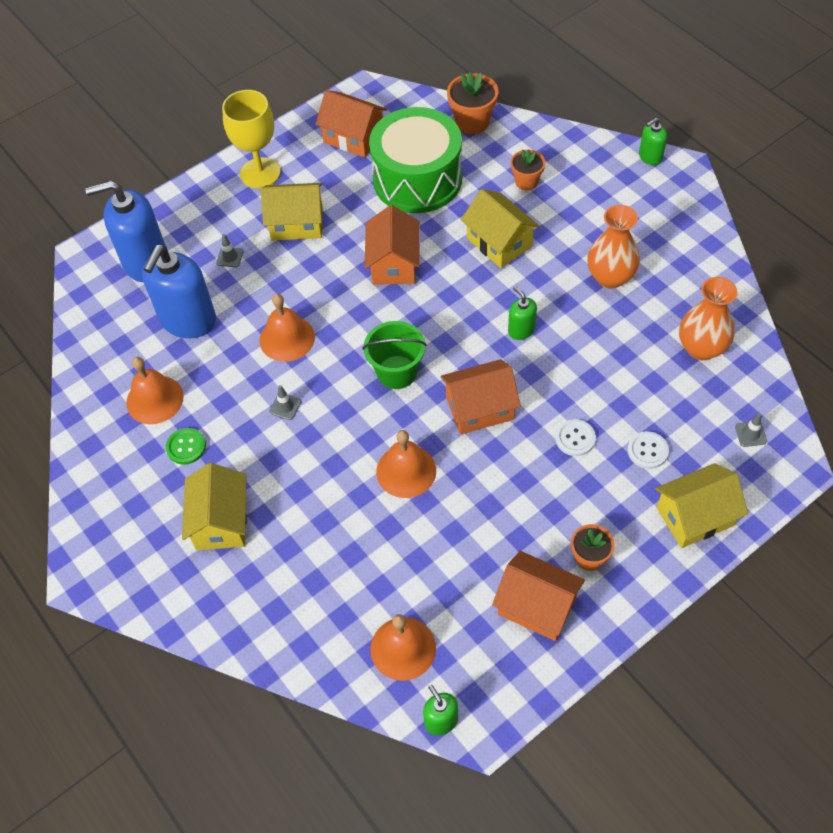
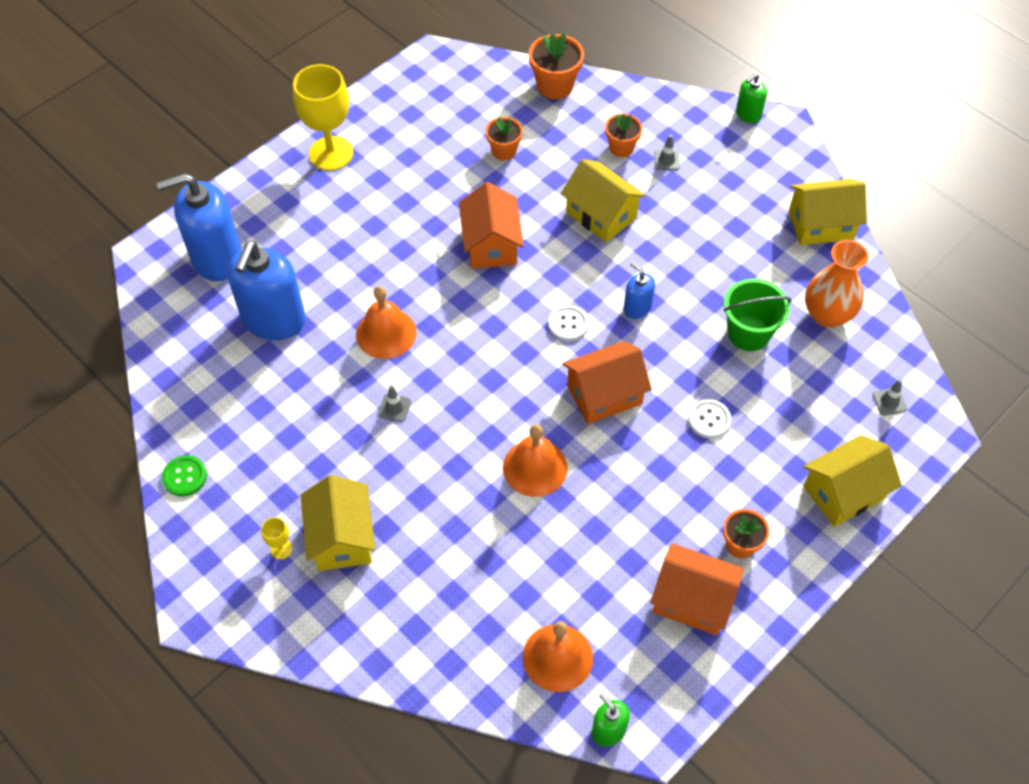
camera: 10 degrees left, 0 degrees up
(154, 399) = (249, 410): orange bell -> none
(165, 527) = (281, 549): none -> yellow goblet
(186, 447) = (291, 459): green button -> green button (185, 477)
(230, 257) = (310, 248): grey traffic cone -> grey traffic cone (666, 160)
(297, 223) = (379, 207): yellow house -> yellow house (821, 225)
(353, 137) = (428, 108): orange house -> none
(397, 372) = (510, 362): green bucket -> green bucket (748, 333)
(417, 179) = (504, 151): green drum -> orange flower pot
(521, 330) = (637, 308): green soap dispenser -> blue soap dispenser
(610, 277) = (723, 245): orange vase -> none
(647, 451) = (786, 427): white button -> white button (568, 324)

